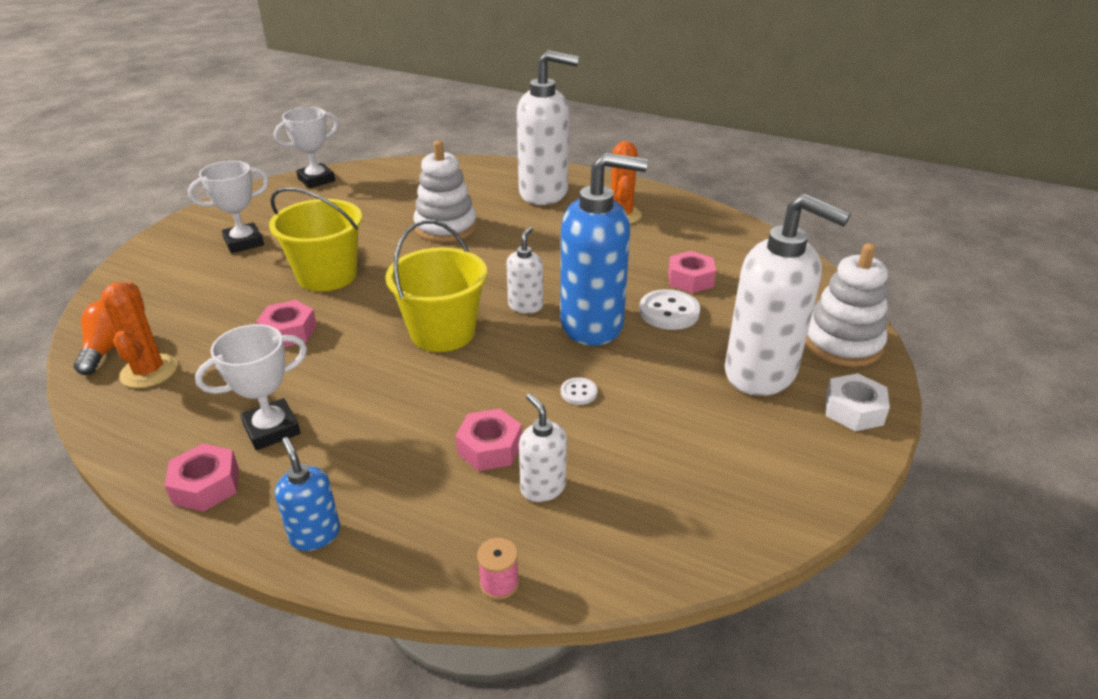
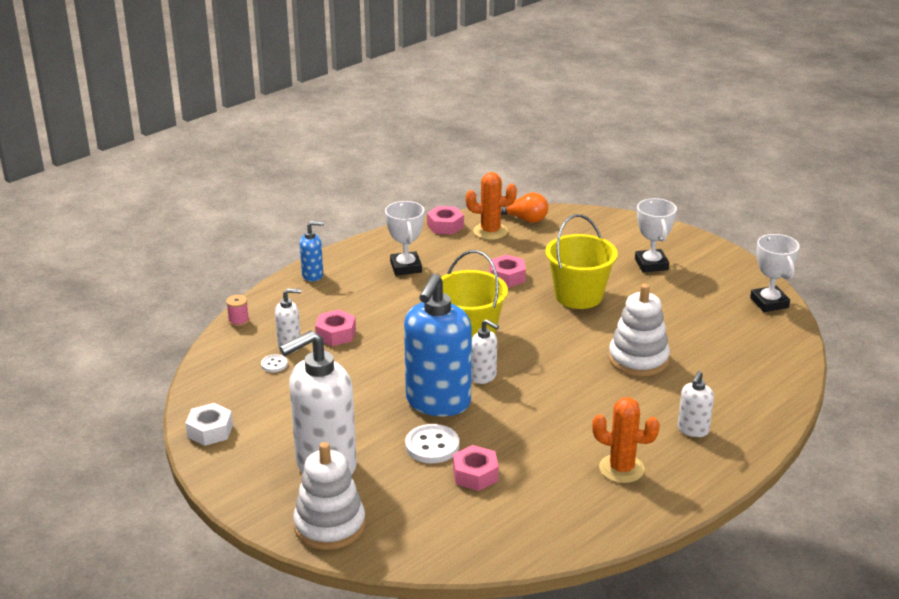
camera: 110 degrees right, 5 degrees down
(206, 485) = (372, 248): pink nut -> pink nut (445, 226)
(544, 193) = (693, 430): white soap dispenser -> white soap dispenser, size x0.47
(578, 392) = (363, 377): white button -> white button (274, 364)
(853, 410) = (255, 494): white nut -> white nut (210, 431)

